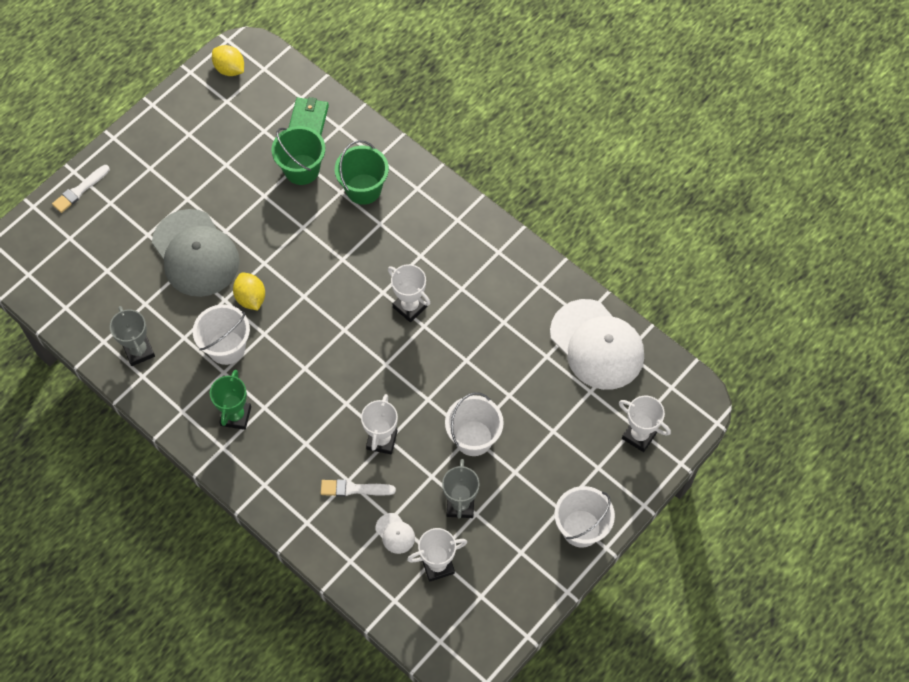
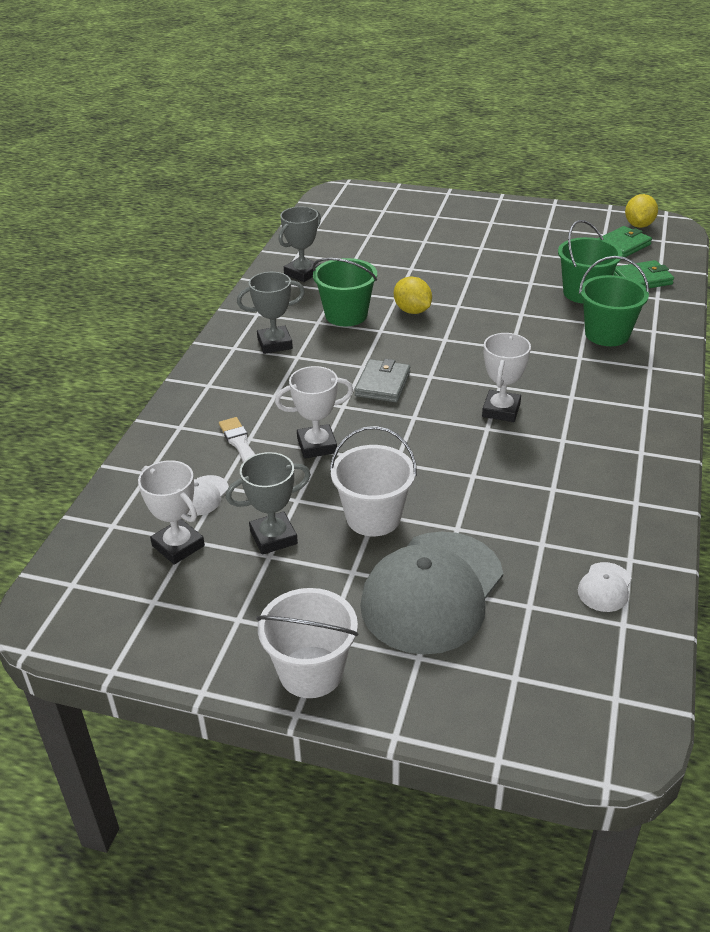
camera: 65 degrees right, 25 degrees down
(80, 190) = (433, 200): white brush -> none
(195, 253) = (430, 268): grey cap -> grey cap (432, 592)
(226, 347) = (346, 315): white bucket -> green bucket
(236, 416) = (275, 343): green trophy -> grey trophy
(251, 298) = (412, 311): yellow lemon -> yellow lemon turned 75 degrees counterclockwise
(252, 100) = (622, 245): none -> green wallet
(335, 365) = (382, 384): none -> grey wallet
(597, 345) = (605, 587): white cap -> white cap, size x0.40
(639, 435) = (505, 687): white trophy -> none

